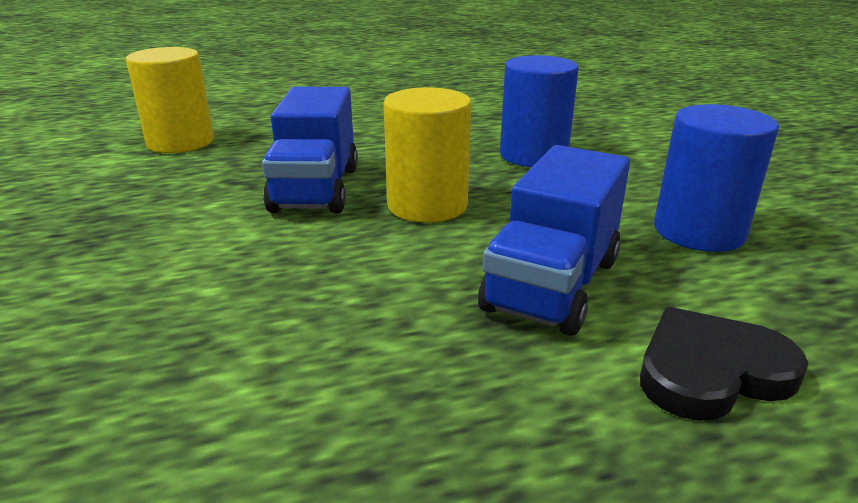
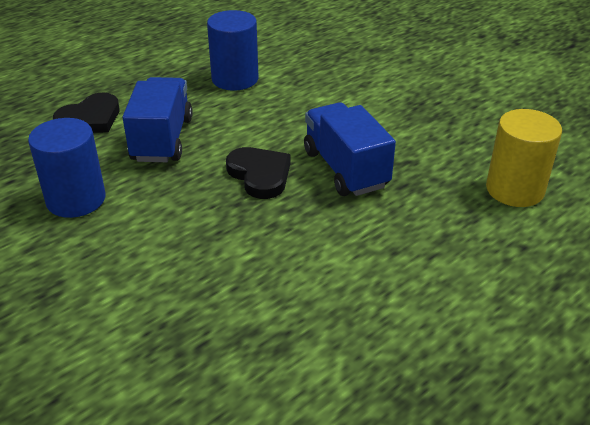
camera: 155 degrees right, 10 degrees up
(427, 205) = (260, 175): yellow cylinder -> black heart
(533, 155) = (209, 260): blue cylinder -> blue cylinder (235, 79)

